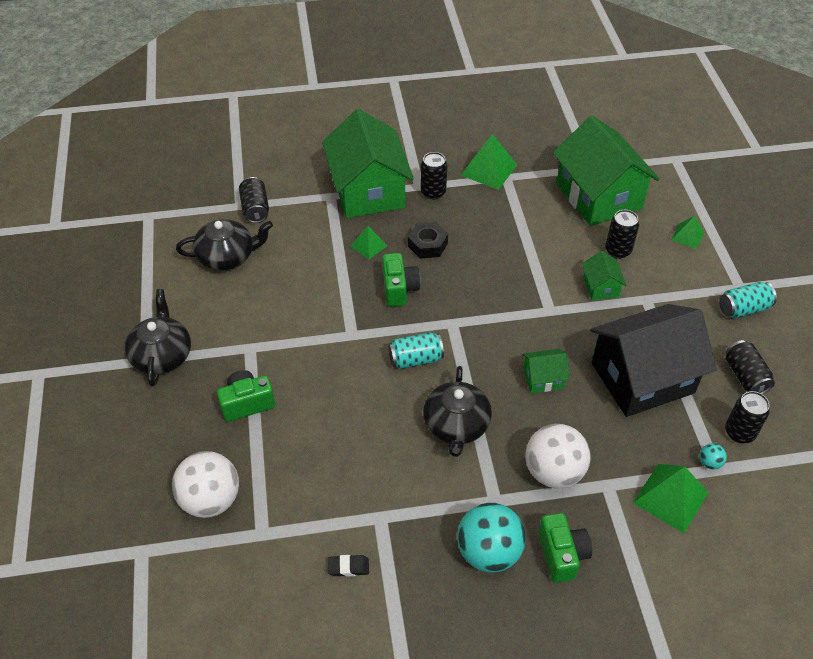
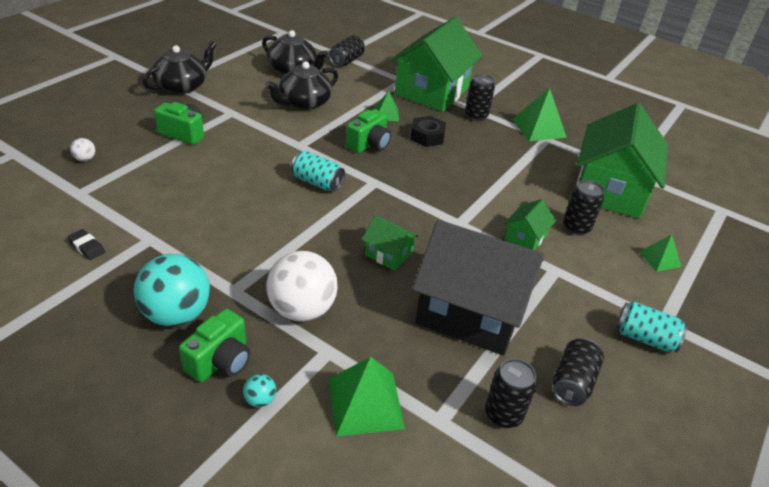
camera: 40 degrees right, 10 degrees down
(211, 500) = (85, 159): white ball -> white ball, size x0.41
(456, 425) = (282, 232): black teapot -> black teapot (304, 103)
(709, 462) = (440, 410): turquoise ball -> turquoise ball (260, 400)

